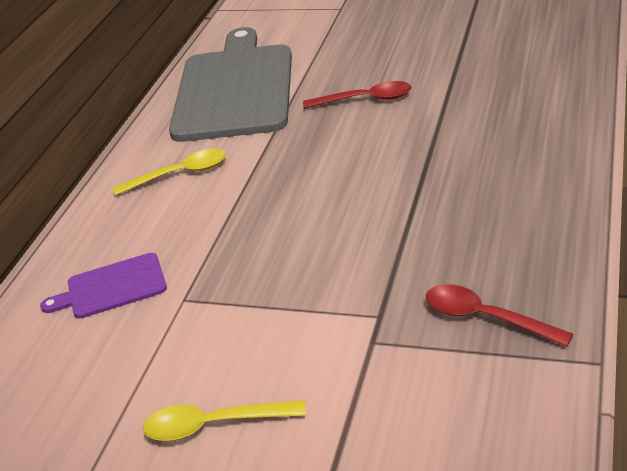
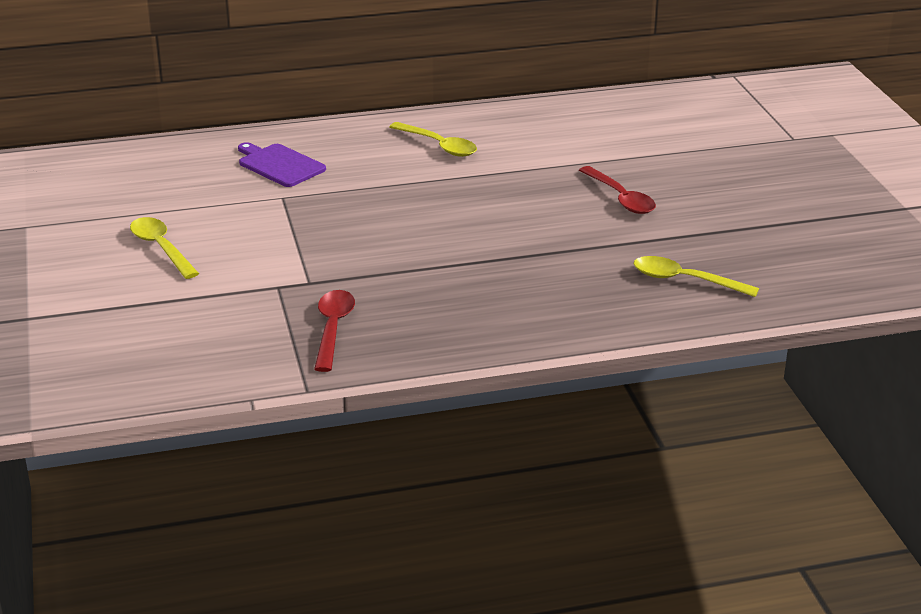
camera: 55 degrees right, 5 degrees down
(235, 89) = (590, 129): grey cutting board -> none
(522, 99) = (685, 280): none -> yellow spoon

